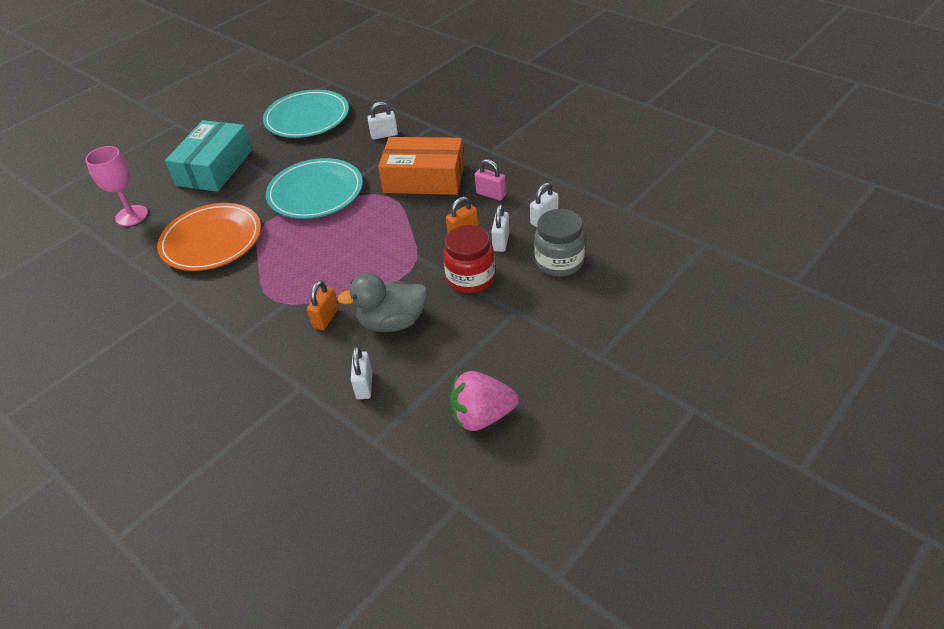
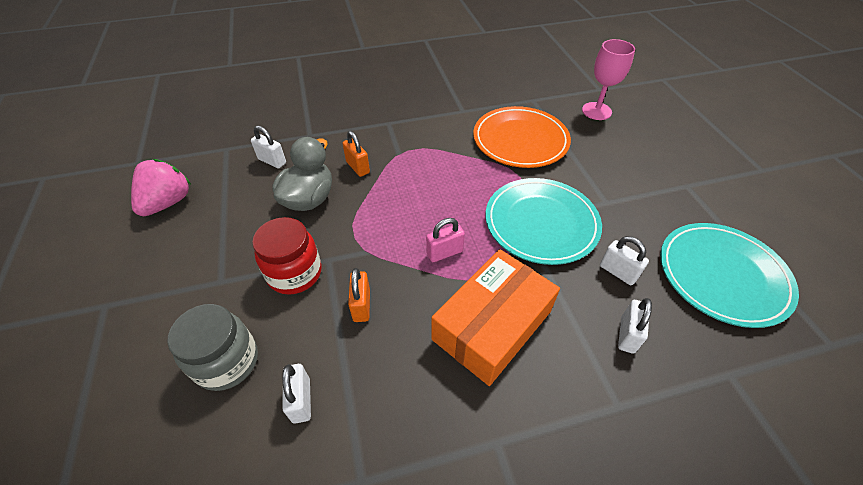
camera: 120 degrees right, 5 degrees up
(214, 167) = (645, 171): turquoise box -> none
(491, 194) = (400, 375): pink padlock -> pink padlock (444, 253)
(501, 242) = (313, 330): white padlock -> white padlock (618, 272)

